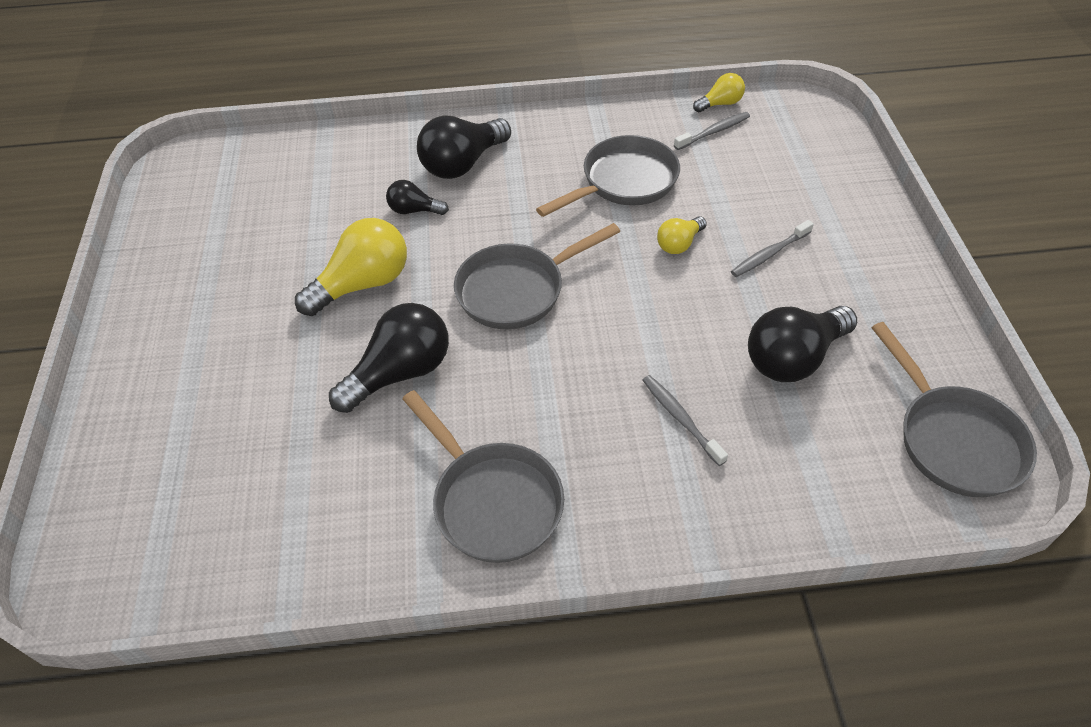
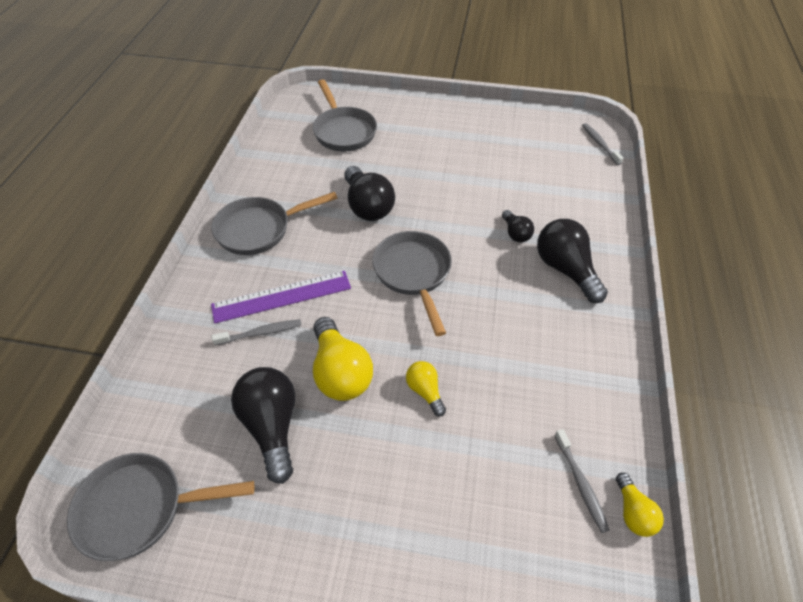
camera: 105 degrees right, 0 degrees up
(363, 284) = (449, 199): yellow light bulb -> yellow light bulb (340, 372)
(414, 210) = (515, 233): black light bulb -> black light bulb turned 135 degrees clockwise
(612, 418) = (282, 296): none -> purple ruler
(624, 182) = (516, 375): grey pan -> grey pan (343, 131)
(769, 254) = (387, 459): grey toothbrush -> grey toothbrush (599, 144)

